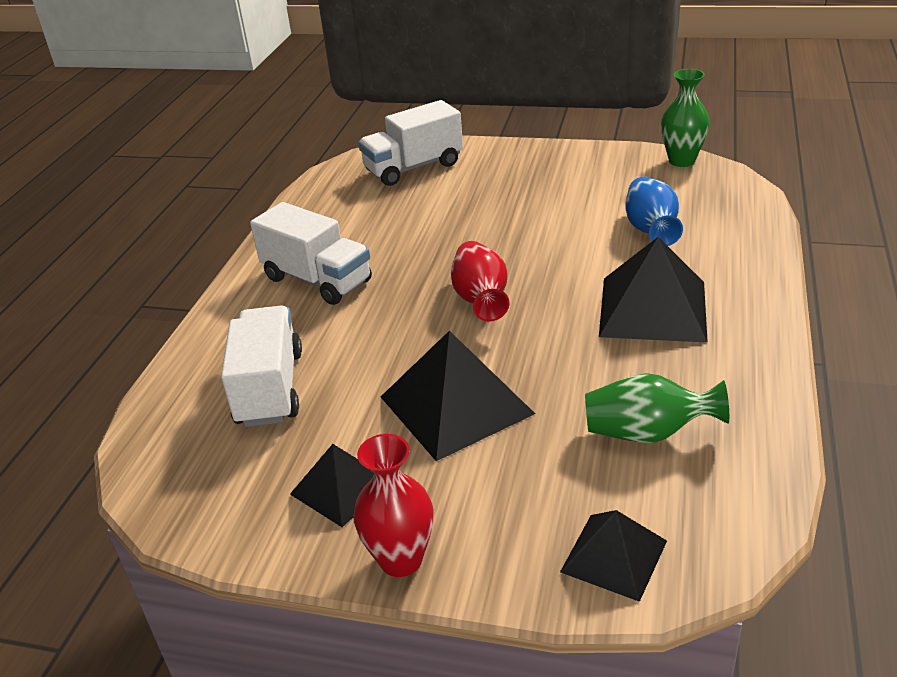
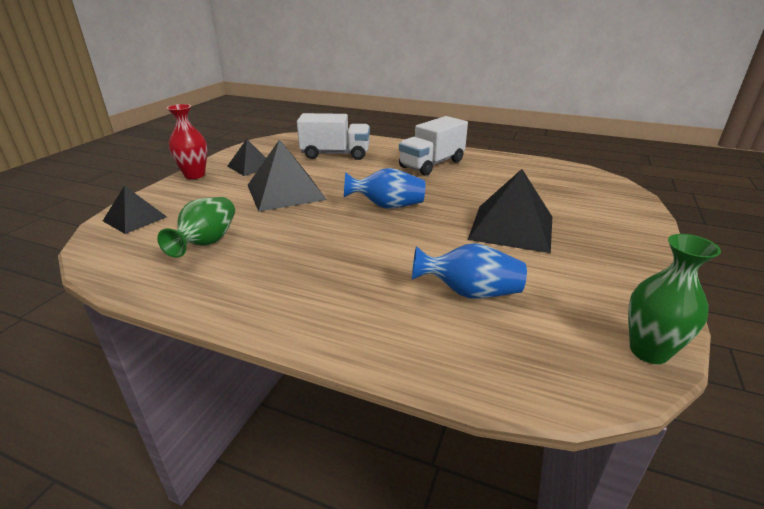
camera: 95 degrees right, 5 degrees down
(413, 167) = (594, 196): white truck -> none
(481, 299) = (387, 206): red vase -> blue vase
(653, 308) = (337, 269): black pyramid -> black pyramid (511, 227)

